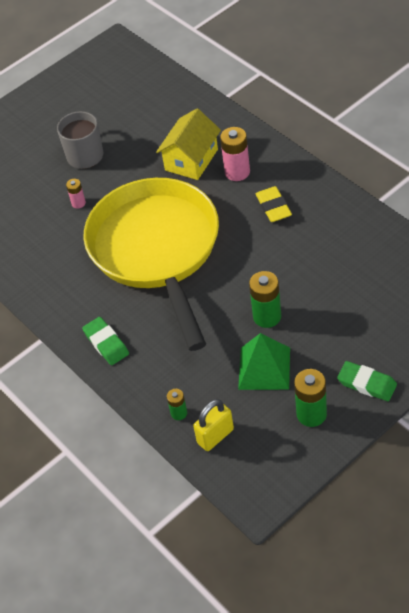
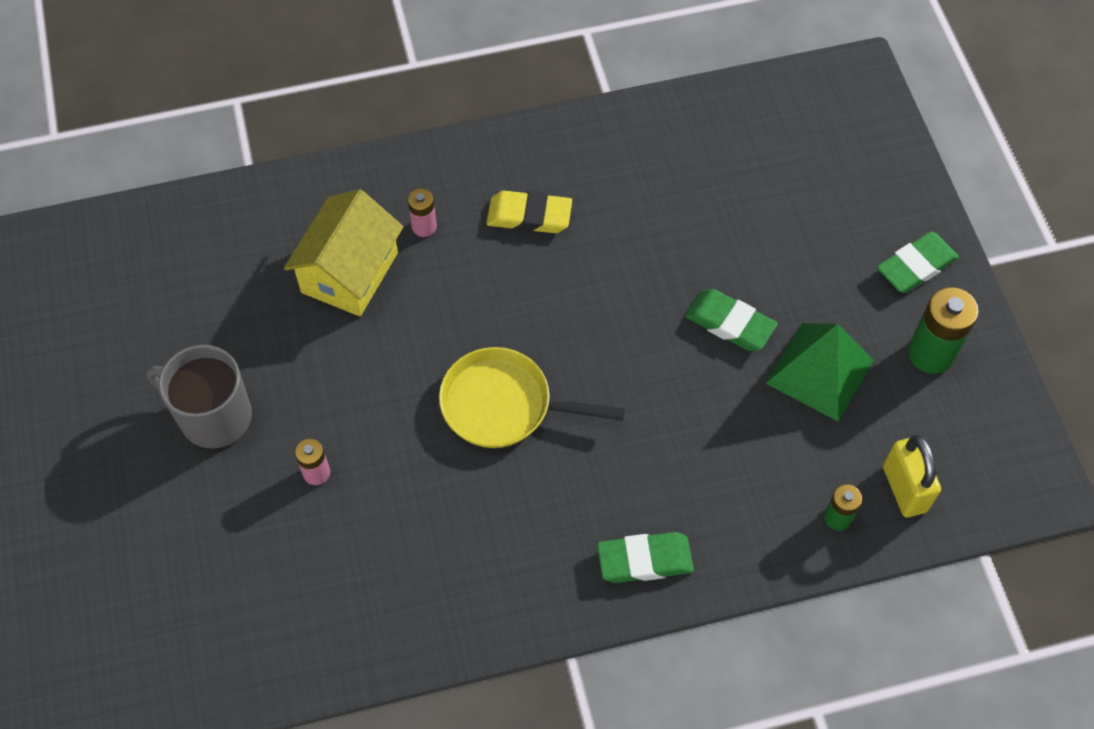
camera: 70 degrees left, 10 degrees up
(157, 250) = (503, 405): yellow pan -> yellow pan, size x0.46
(191, 160) = (350, 272): yellow house -> yellow house turned 60 degrees clockwise
(237, 172) = (424, 226): pink battery -> pink battery, size x0.56
(267, 316) = (730, 323): green battery -> green eraser

